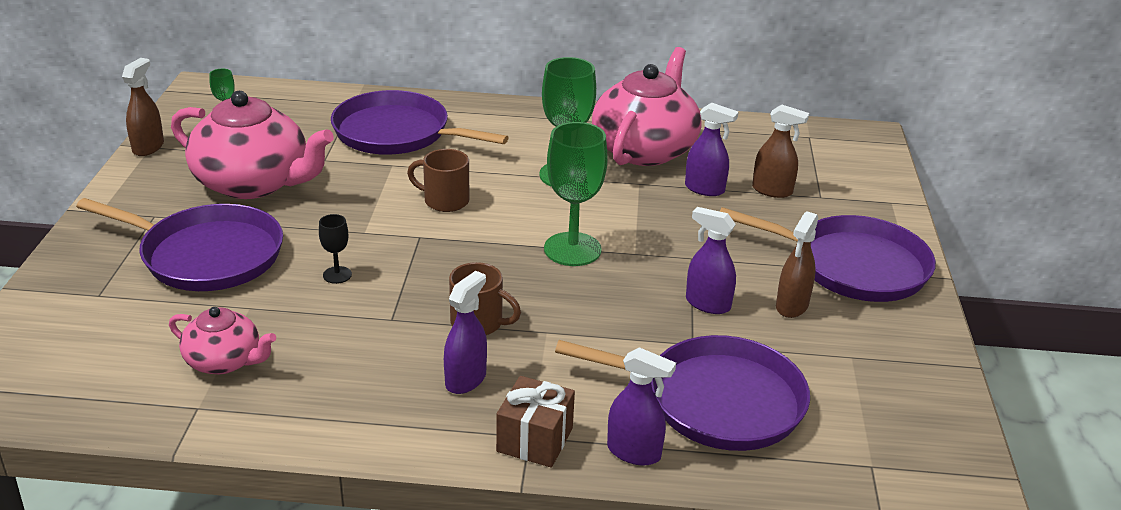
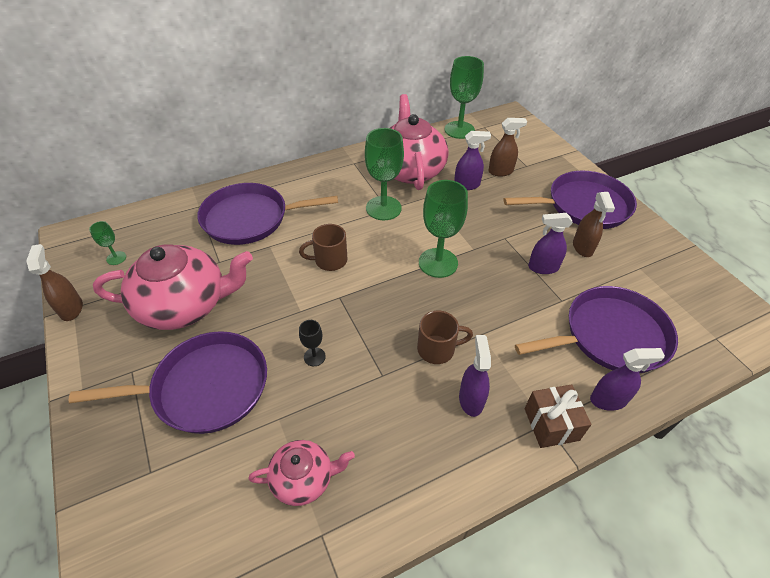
camera: 30 degrees left, 15 degrees up
(766, 129) = (459, 130): none -> green goblet

